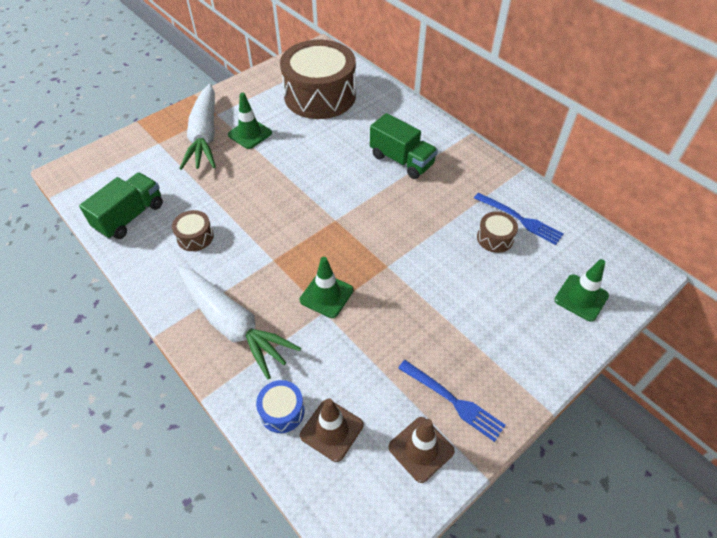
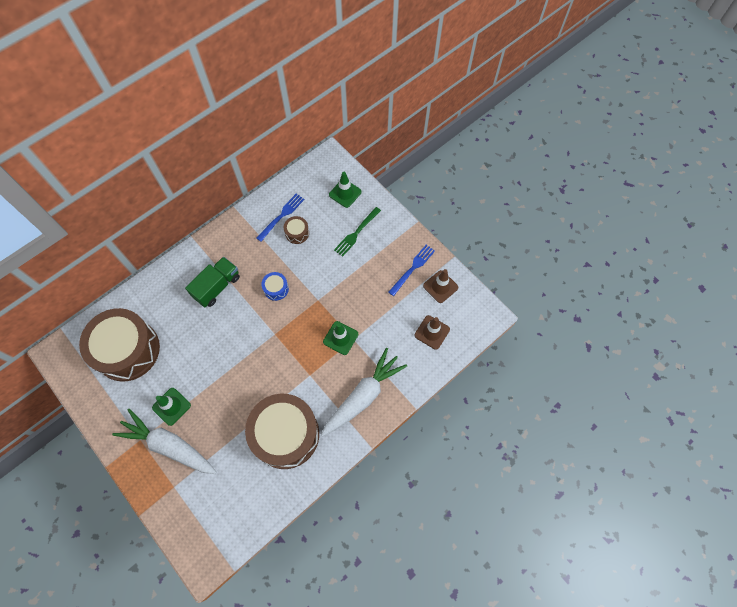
camera: 90 degrees left, 15 degrees up
(130, 216) = (261, 491): green truck -> none
(195, 237) = (285, 434): brown drum -> brown drum, size x2.44
(205, 136) = (169, 446): white carrot -> white carrot turned 150 degrees counterclockwise
(282, 411) = (421, 360): blue drum -> blue drum (276, 289)
(509, 314) = (356, 233): none -> green fork

